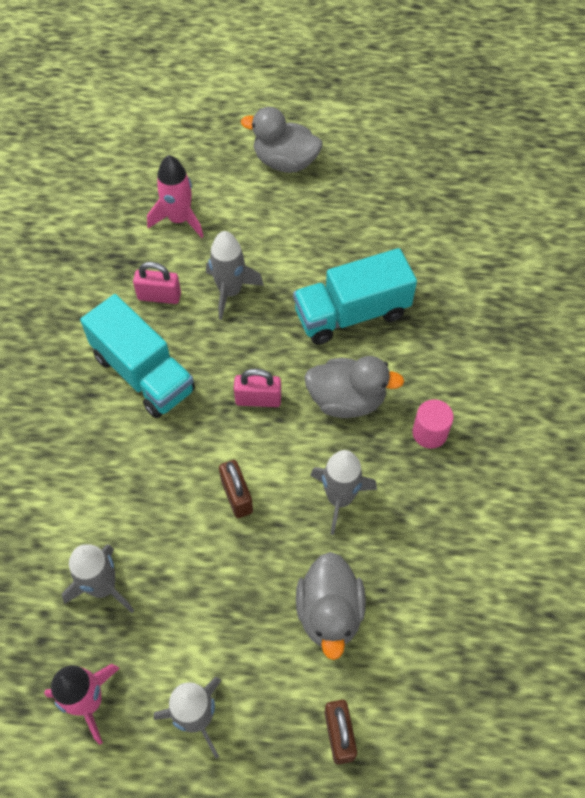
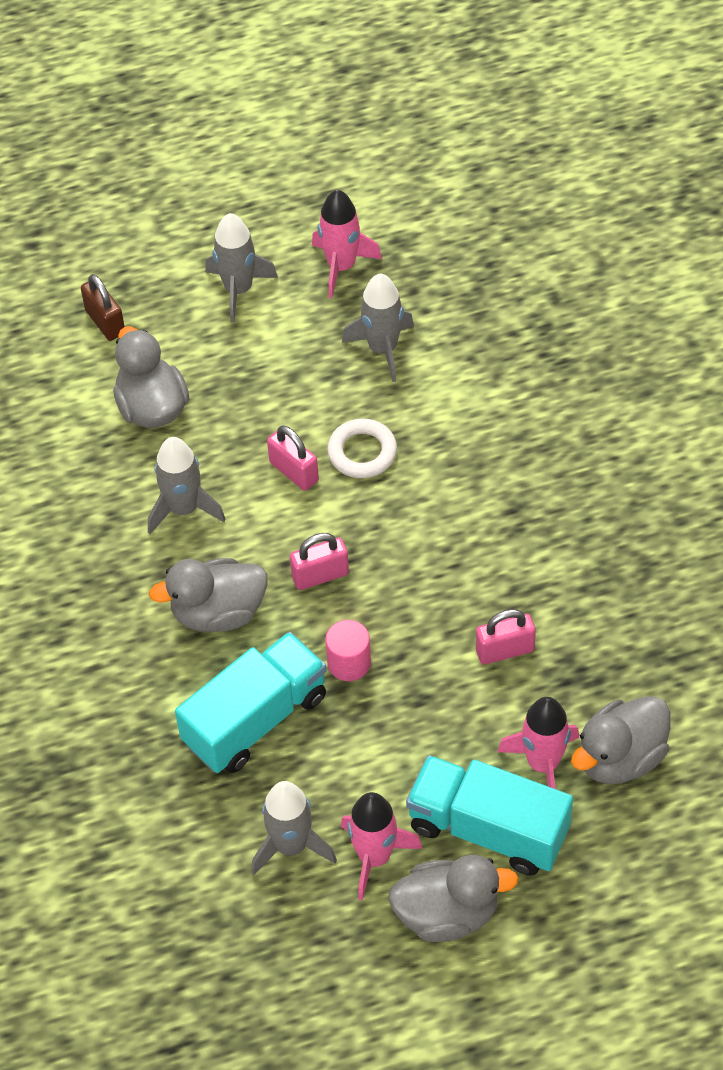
camera: 160 degrees right, 5 degrees down
(130, 206) = (620, 758): none -> grey duck
(143, 373) = (467, 554): turquoise truck -> turquoise truck (488, 829)
(174, 491) = (362, 452): none -> white ring
(230, 291) = (421, 690): grey rocket -> grey rocket (291, 846)
(236, 496) = (294, 471): brown padlock -> pink padlock
(313, 205) = (374, 857): none -> pink rocket
(429, 433) = (109, 611): pink cylinder -> pink cylinder (349, 663)

